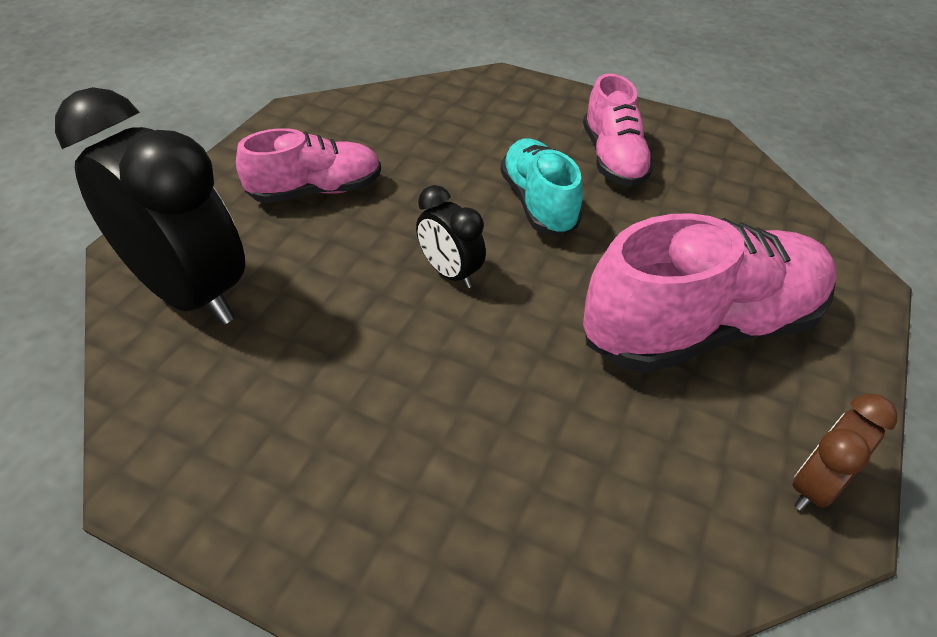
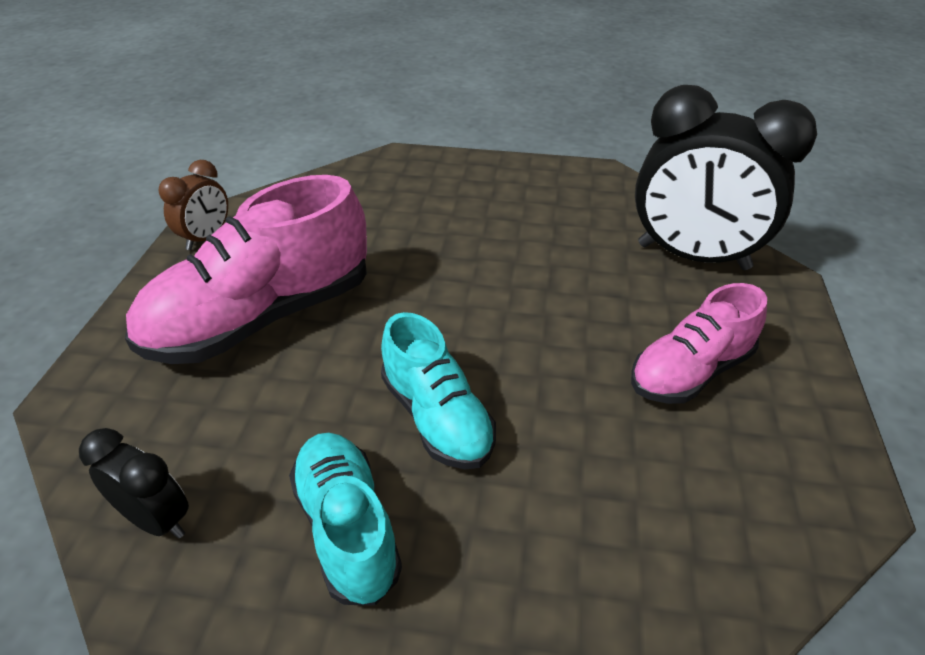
camera: 165 degrees right, 5 degrees down
(449, 273) = (498, 316): black clock -> black clock (157, 519)
(613, 158) = (347, 528): pink shoe -> turquoise shoe

